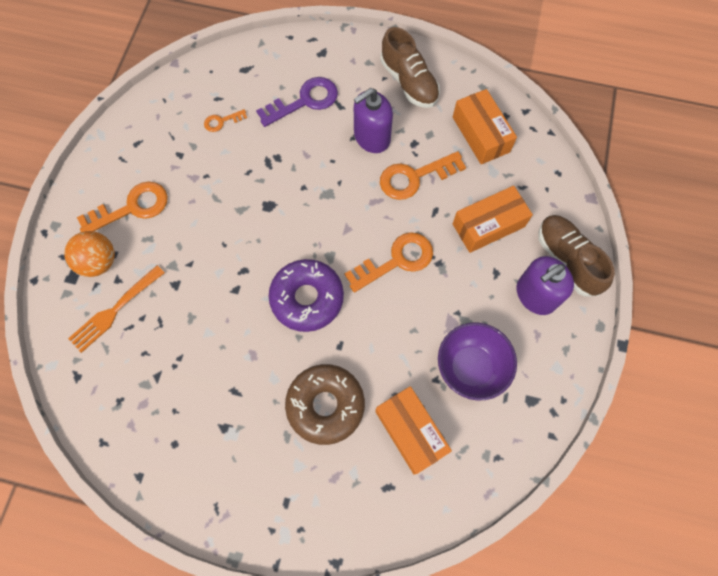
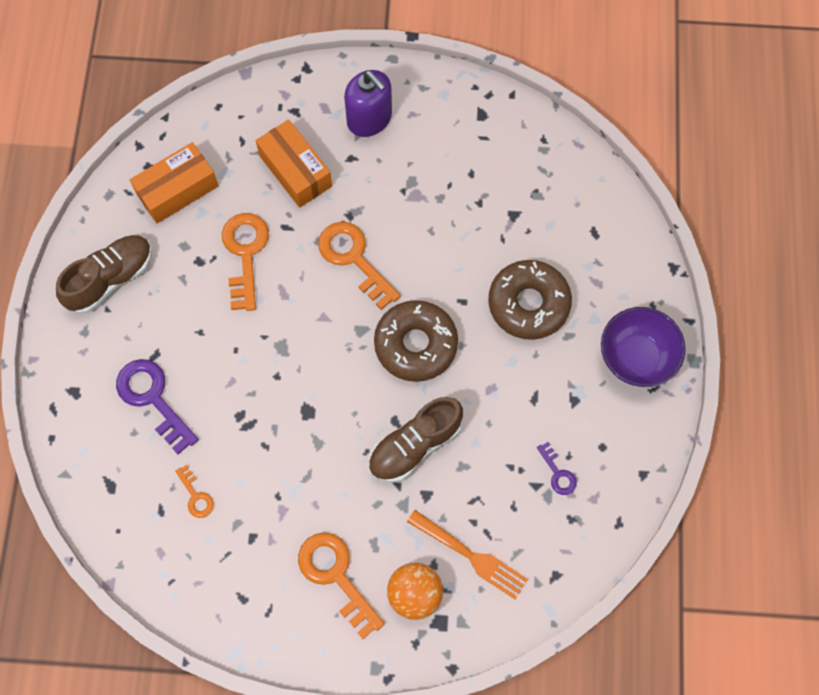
camera: 100 degrees left, 0 degrees up
(162, 397) = (558, 473): none -> purple key
(307, 298) = (416, 345): purple donut -> brown donut
(372, 137) = (196, 310): purple soap dispenser -> none
(410, 432) = (537, 219): orange box -> none
(415, 177) = (245, 254): orange key -> orange key turned 150 degrees counterclockwise
(470, 367) = (459, 172): purple bowl -> purple bowl (636, 358)
(567, 259) = (323, 92): brown shoe -> brown shoe (415, 445)

